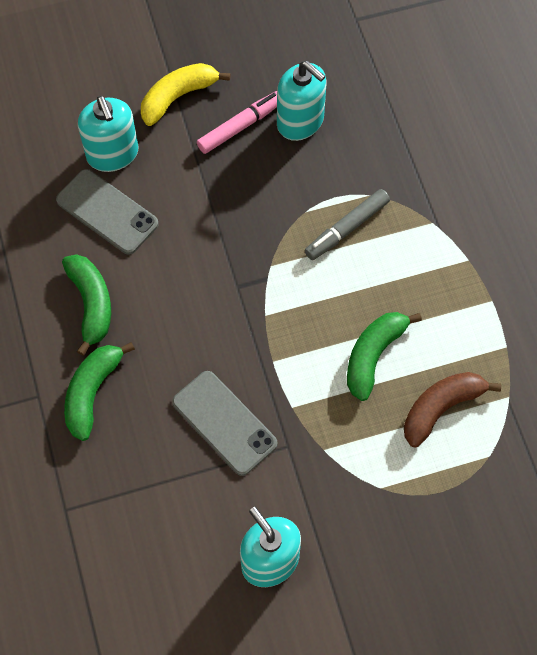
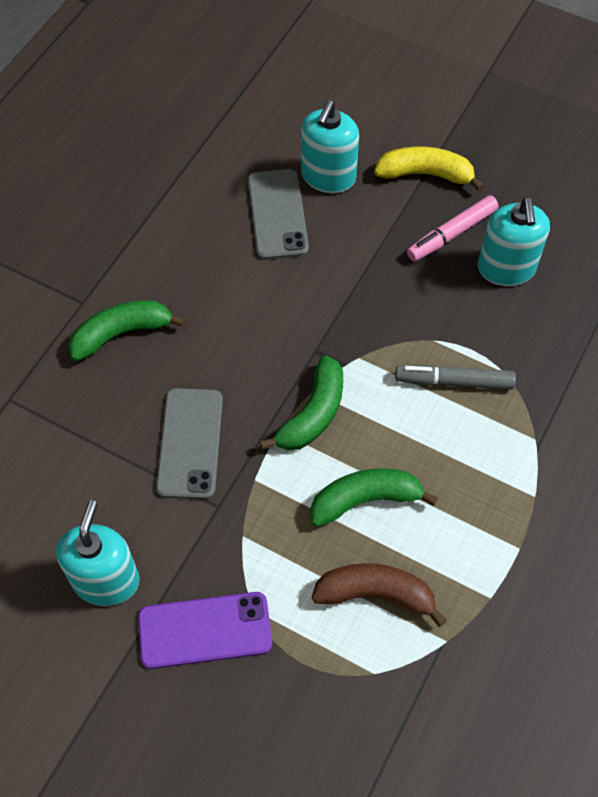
camera: 45 degrees right, 5 degrees down
(91, 304) = (192, 270): green banana -> green banana (313, 414)
(240, 126) = (451, 234): pink marker -> pink marker turned 135 degrees clockwise
(365, 529) = (205, 630): none -> purple phone

